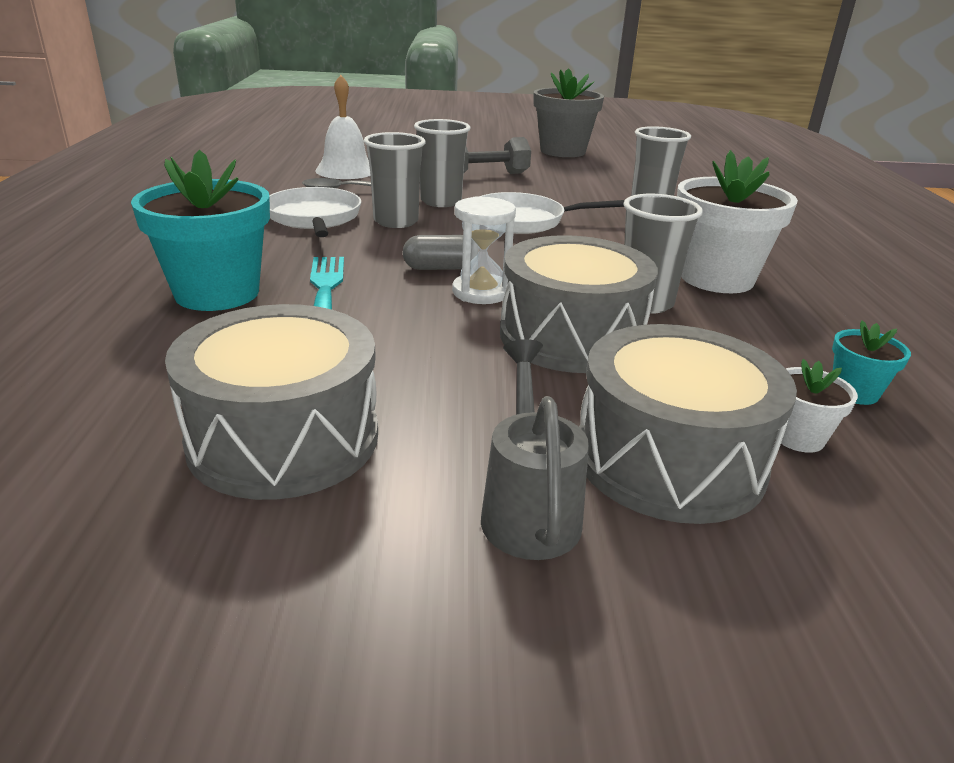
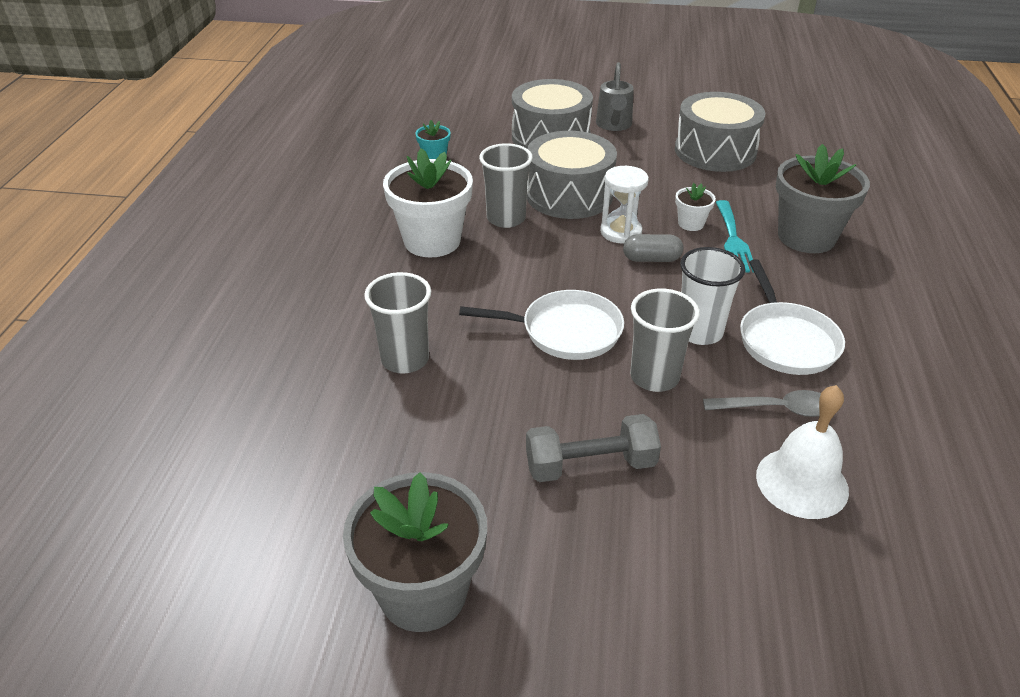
camera: 170 degrees left, 10 degrees up
(217, 293) = (806, 237): turquoise flower pot -> grey flower pot
(396, 221) = (699, 332): grey cup -> white cup
(798, 437) = (486, 141): white flower pot -> white flower pot (691, 224)

